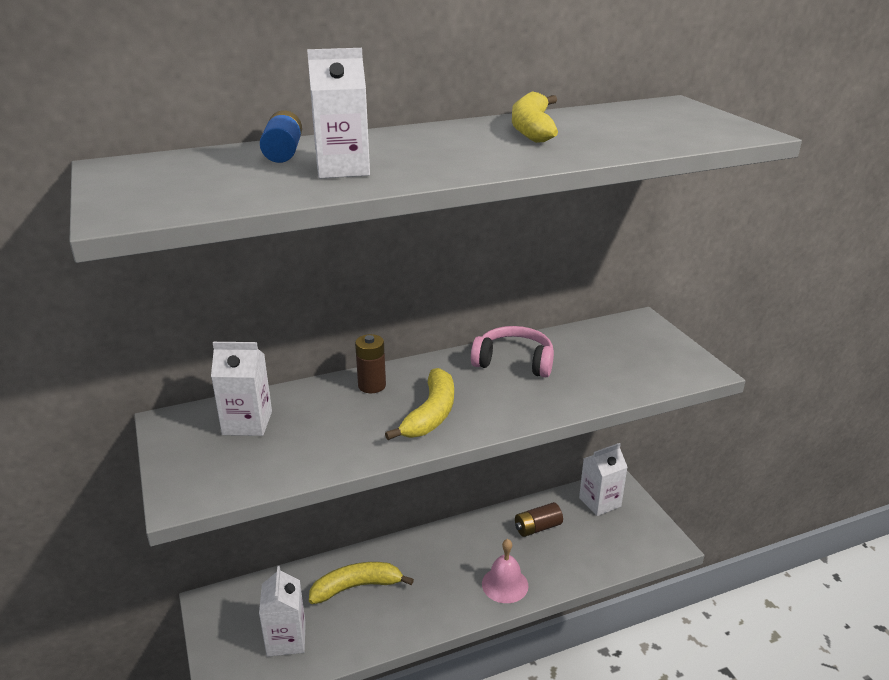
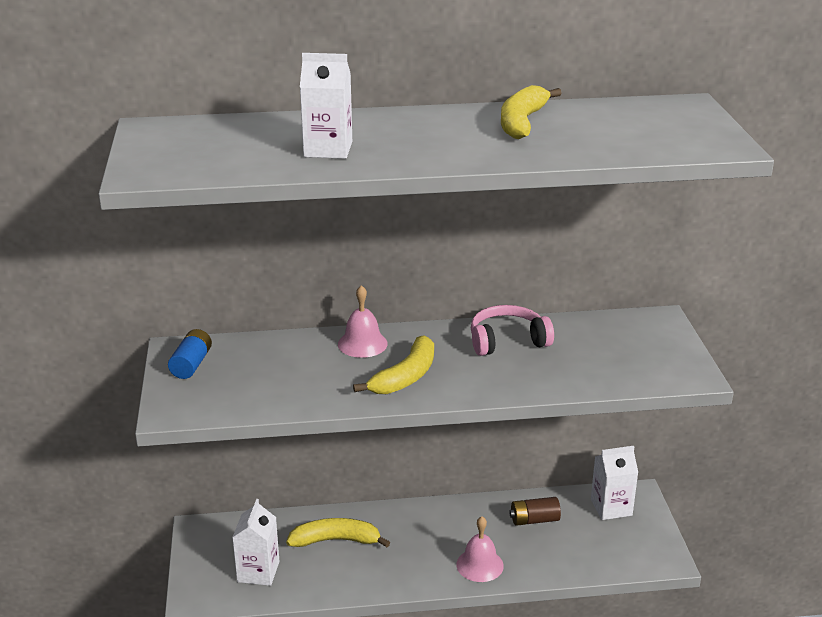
camera: 15 degrees right, 0 degrees up
(247, 423) = (241, 360): white carton -> none
(283, 152) = (288, 127): blue battery -> blue battery (191, 364)
(372, 386) = (362, 343): brown battery -> pink bell
(514, 362) = (507, 341): pink headphones -> pink headphones turned 45 degrees counterclockwise

